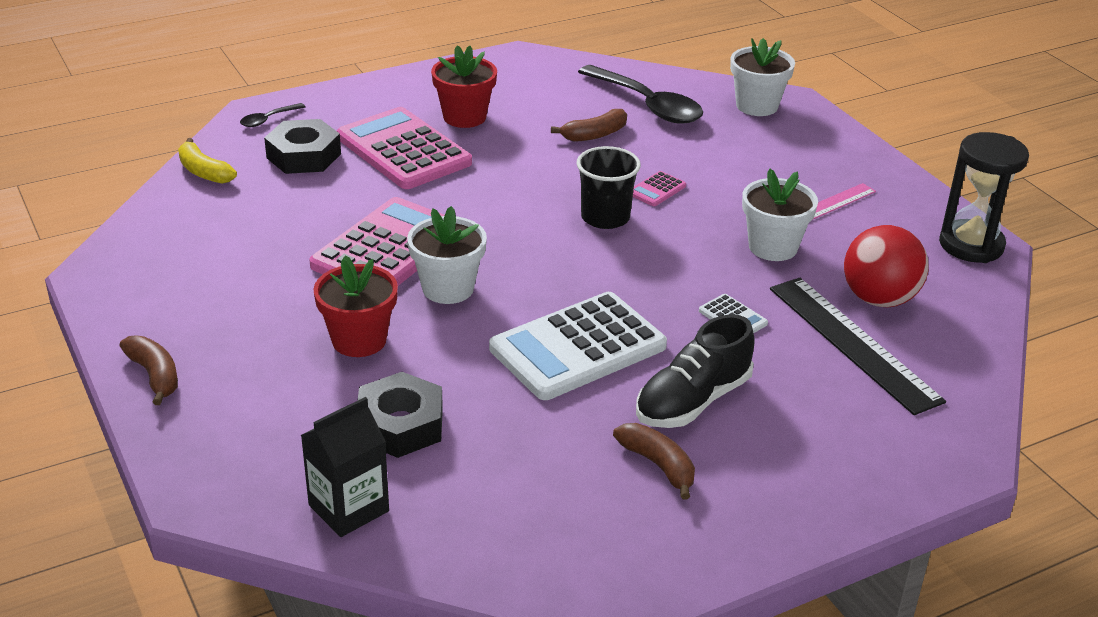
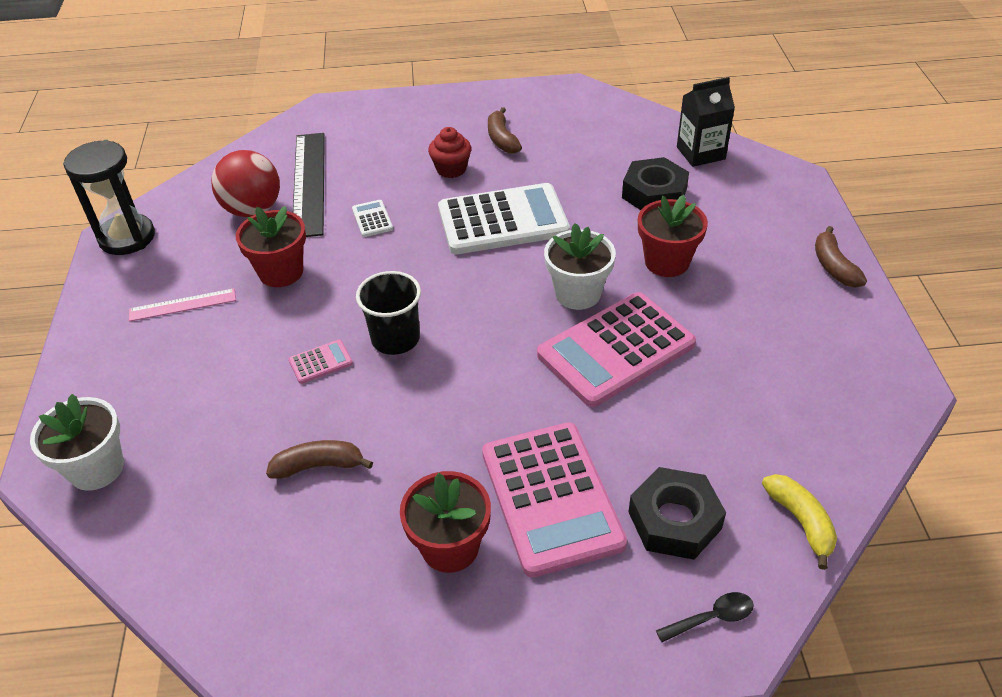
camera: 155 degrees left, 10 degrees up
(647, 105) = (216, 507): black spoon -> none
(693, 401) = (451, 169): black shoe -> red cupcake
(773, 247) = (281, 272): white flower pot -> red flower pot

